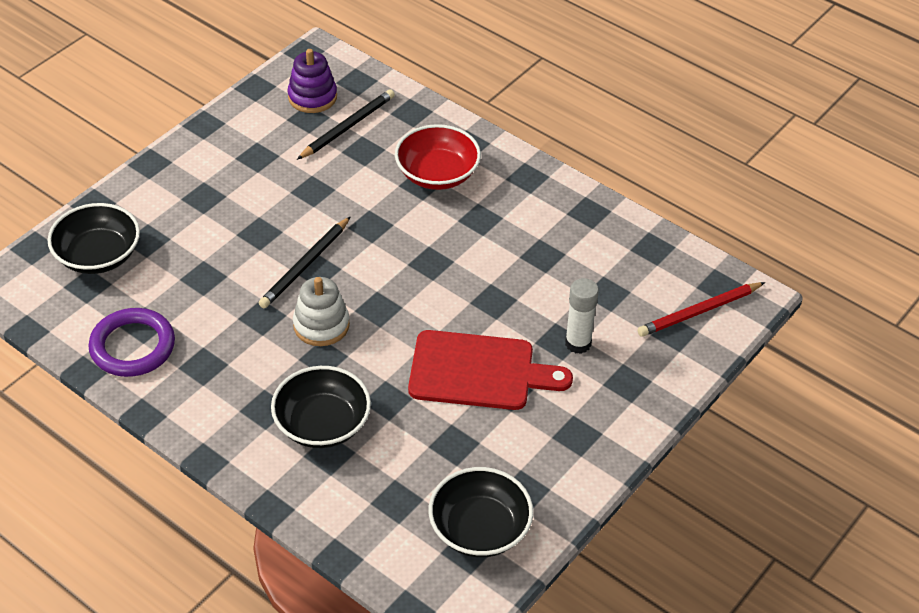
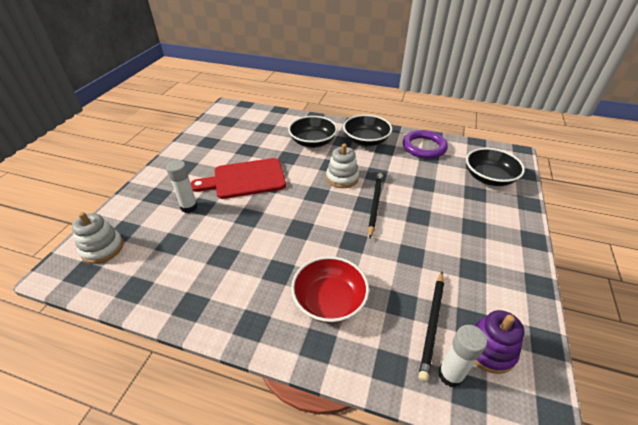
camera: 160 degrees right, 5 degrees down
(363, 93) = (450, 375): none -> white glue stick
(479, 529) = (225, 127): black bowl -> black bowl (366, 141)
(699, 312) = (102, 248): red pencil -> white stacking toy

